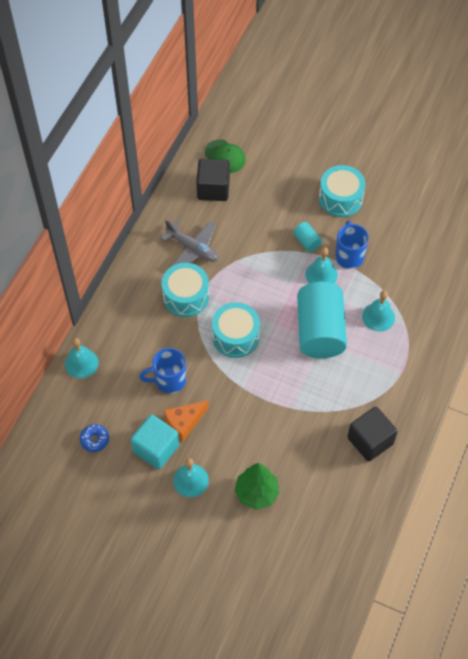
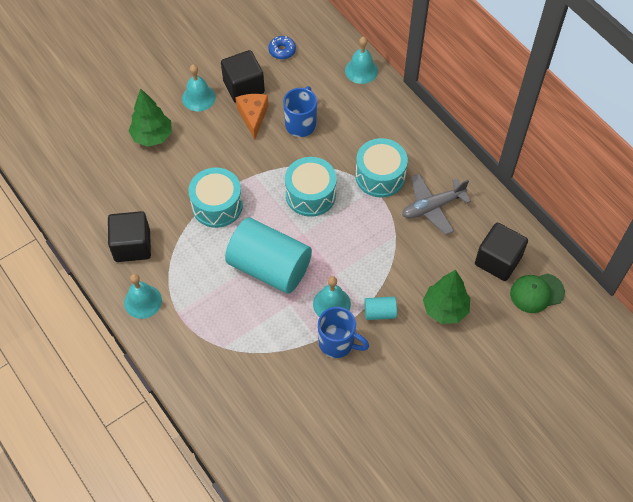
camera: 120 degrees right, 0 degrees up
(156, 449) = (244, 87): turquoise cube -> black cube
(276, 204) = (445, 309): none -> green tree
(340, 198) = (415, 377): turquoise drum -> turquoise drum (217, 205)
(378, 317) = (249, 328): turquoise bell -> turquoise bell (143, 301)

